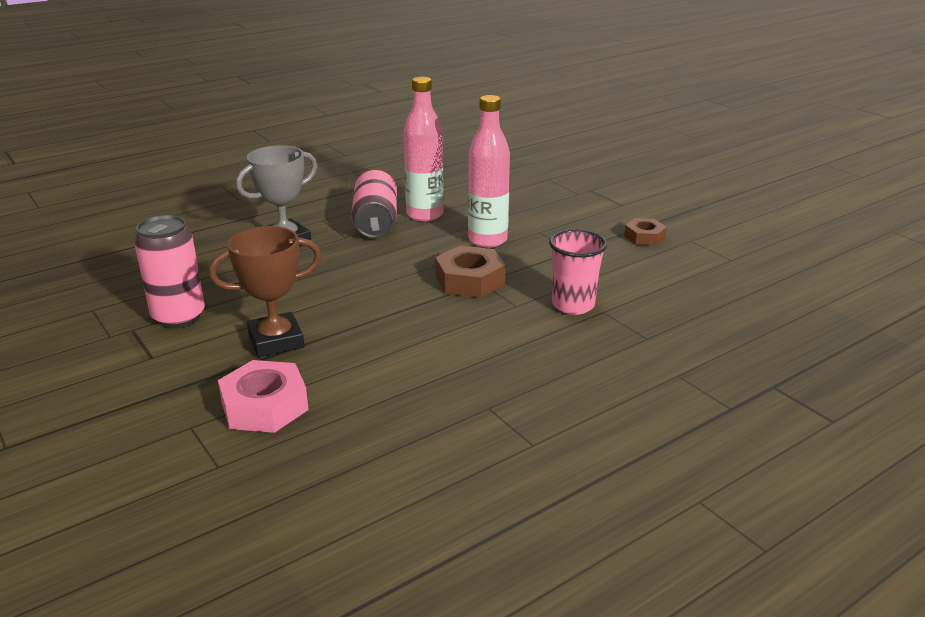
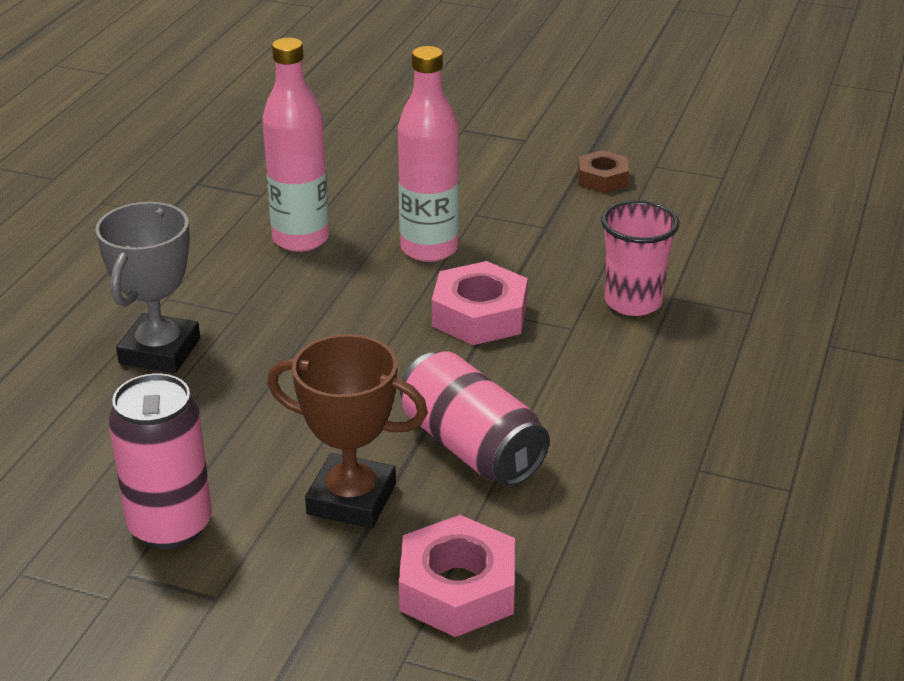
camera: 35 degrees left, 5 degrees up
(276, 341) = (351, 499): brown trophy -> brown trophy turned 75 degrees clockwise
(376, 223) = (250, 275): pink can -> pink can (471, 447)
(470, 280) = (479, 315): brown nut -> pink nut

